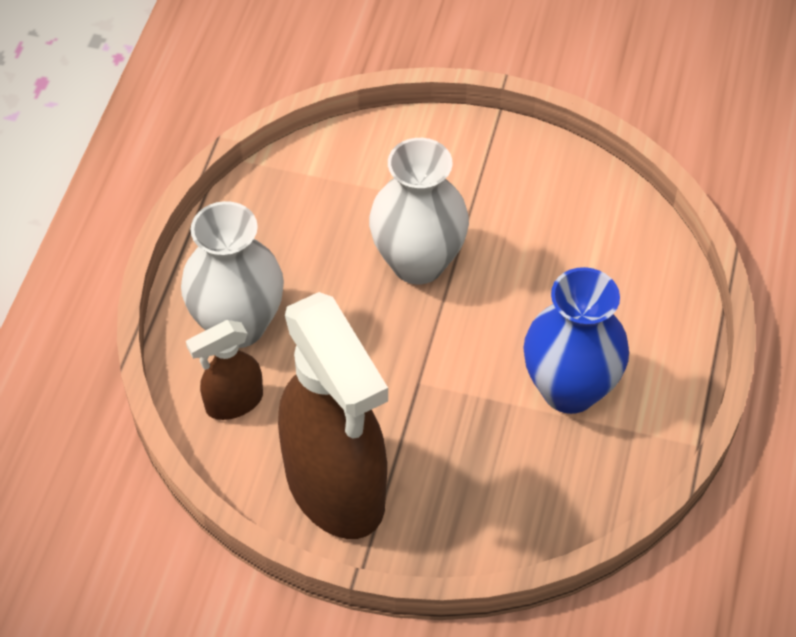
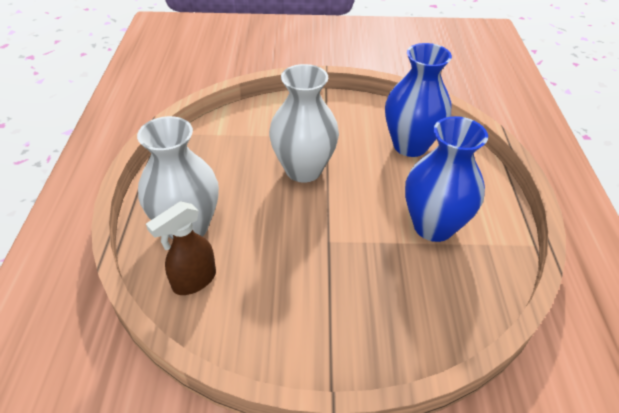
camera: 15 degrees left, 10 degrees down
(336, 488) = (290, 329): brown spray bottle -> none
(592, 249) = (410, 145): none -> blue vase

